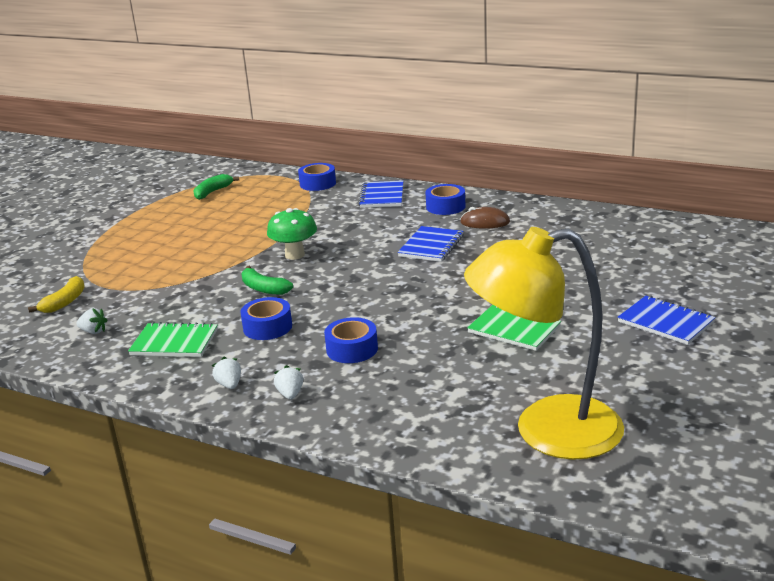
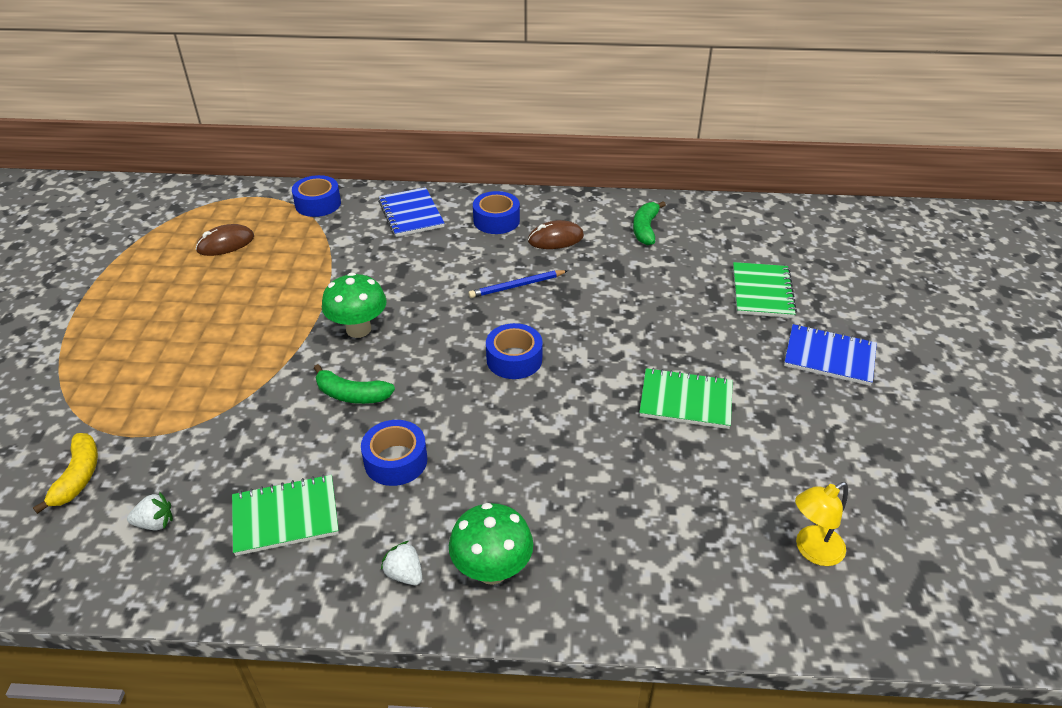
camera: 25 degrees left, 15 degrees up
(212, 192) = (183, 237): green banana -> green banana (645, 229)
(238, 198) = (225, 243): none -> brown mouse
(290, 394) = (492, 570): white strawberry -> green mushroom
(352, 349) = (523, 474): blue tape -> blue tape (514, 359)
(431, 246) = (517, 286): blue notebook -> blue pencil
(546, 431) = (812, 550): yellow lamp -> yellow lamp, size x0.41
(638, 275) = (762, 292): none -> green notebook

